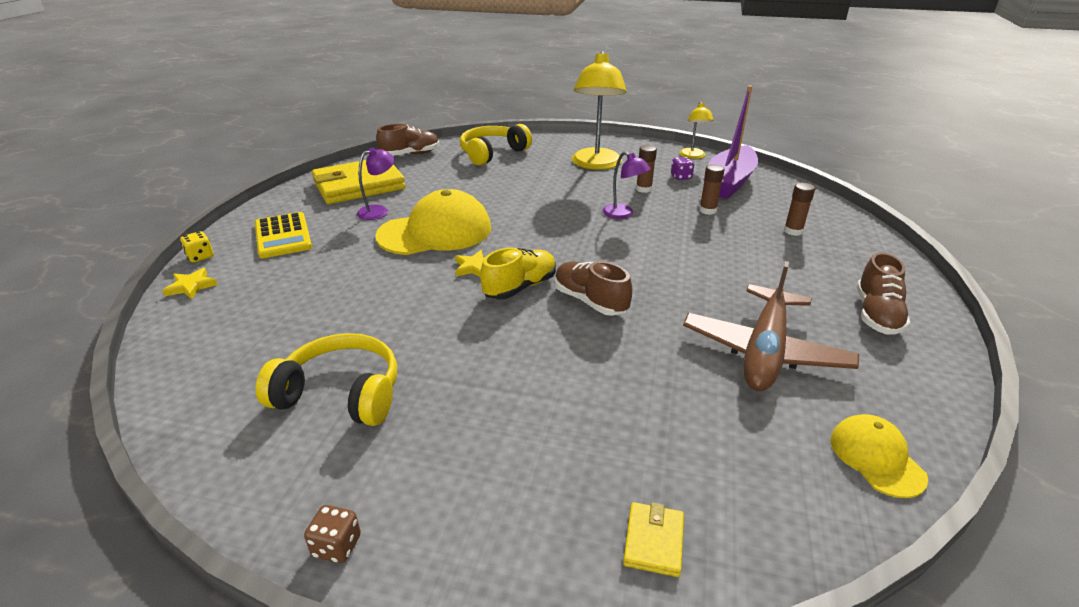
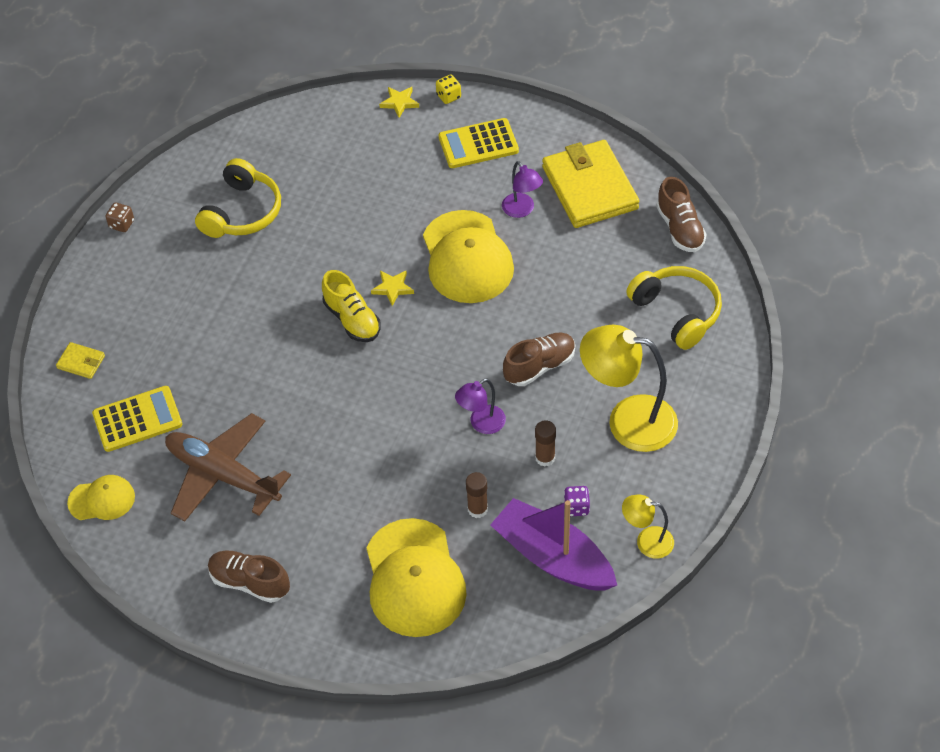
camera: 100 degrees right, 20 degrees up
(590, 301) = (319, 367): brown shoe -> brown shoe (539, 366)
(728, 444) = (137, 419): none -> yellow calculator
(793, 231) = (414, 578): brown glue stick -> yellow cap

